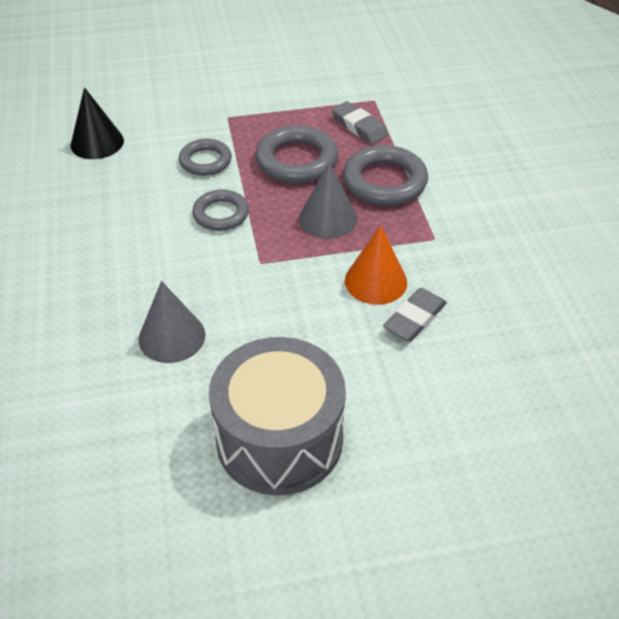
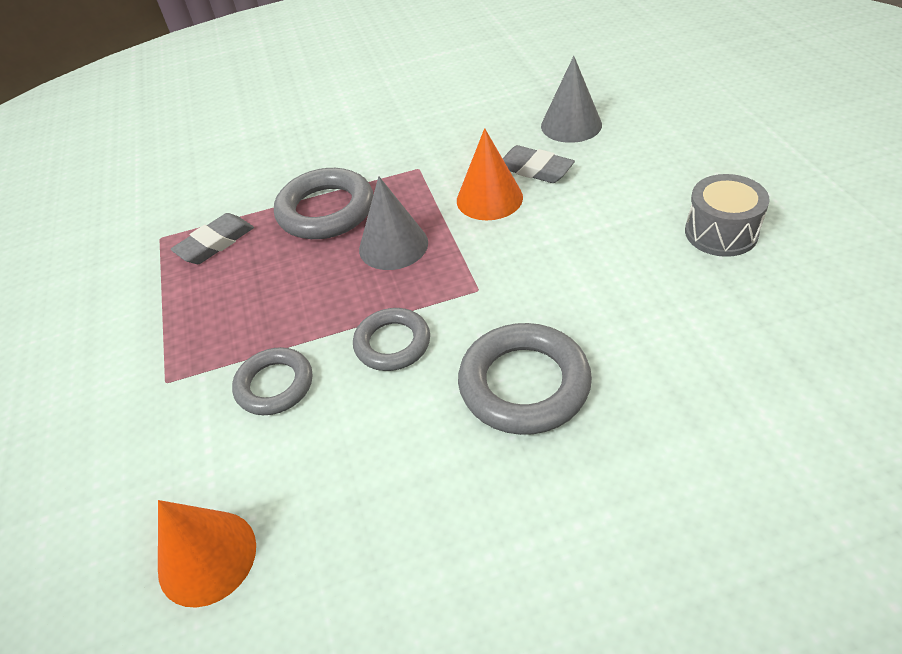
camera: 90 degrees left, 0 degrees up
(97, 142) = (207, 557): black cone -> orange cone
(172, 336) = (622, 344): grey cone -> grey cone (571, 125)
(279, 439) = (721, 232): grey drum -> grey drum, size x0.55
(296, 160) = (281, 289): grey ring -> grey ring (524, 384)

